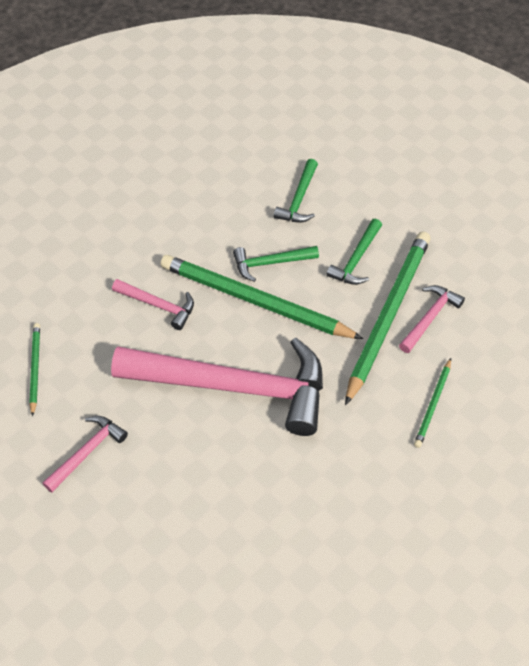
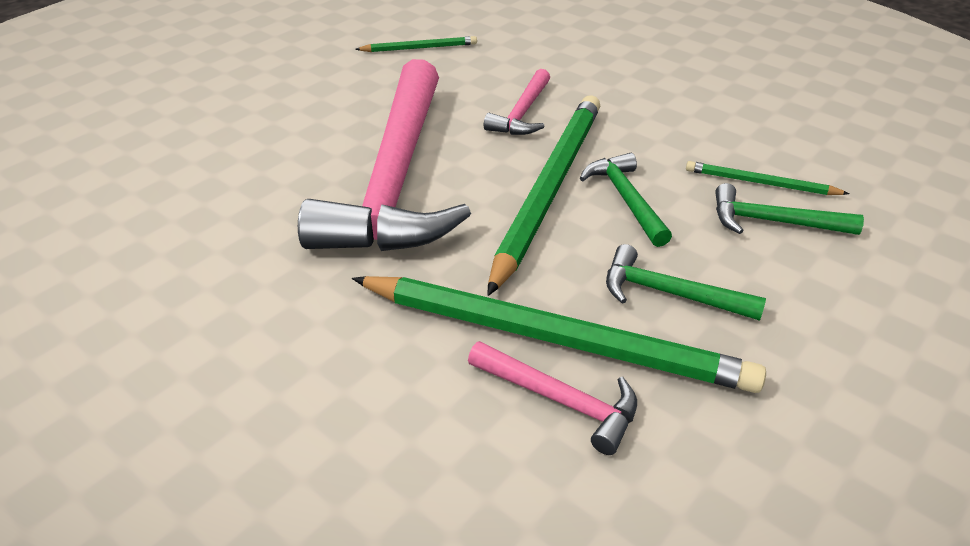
camera: 85 degrees right, 15 degrees down
(87, 452) = (307, 86): pink hammer -> none
(433, 405) = (356, 405): green pencil -> green pencil (760, 183)

